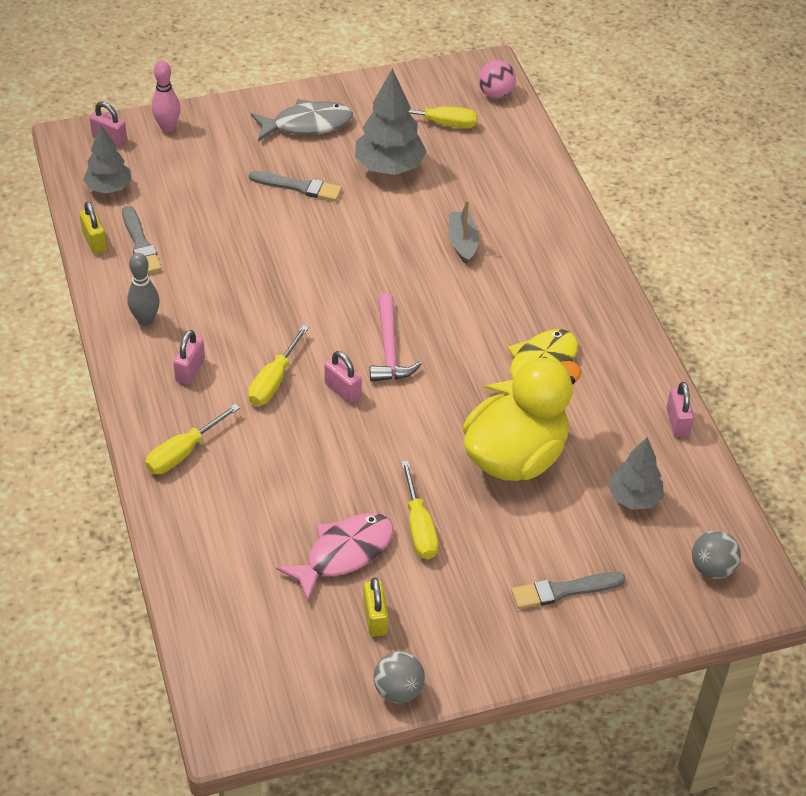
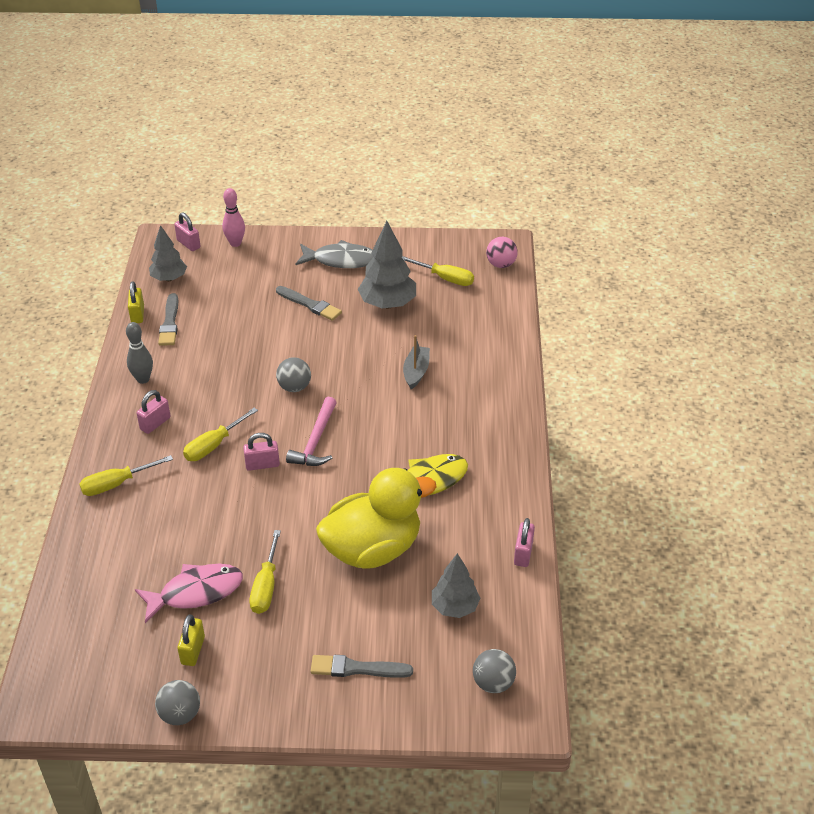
camera: 20 degrees right, 5 degrees down
(332, 291) = (294, 387): none -> grey ball
(342, 390) = (262, 464): pink padlock -> pink padlock turned 75 degrees counterclockwise

